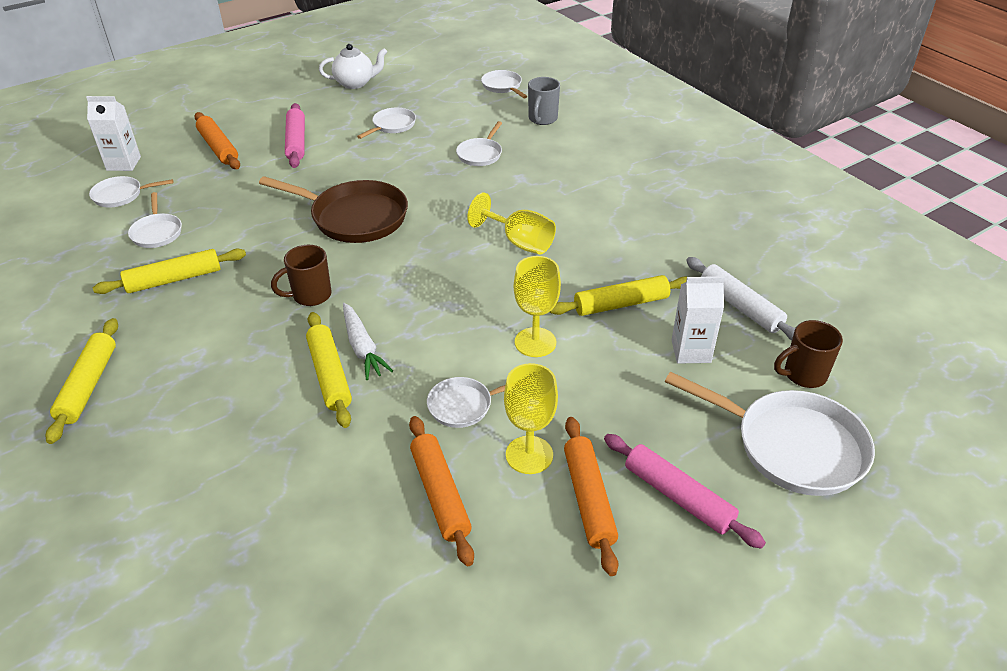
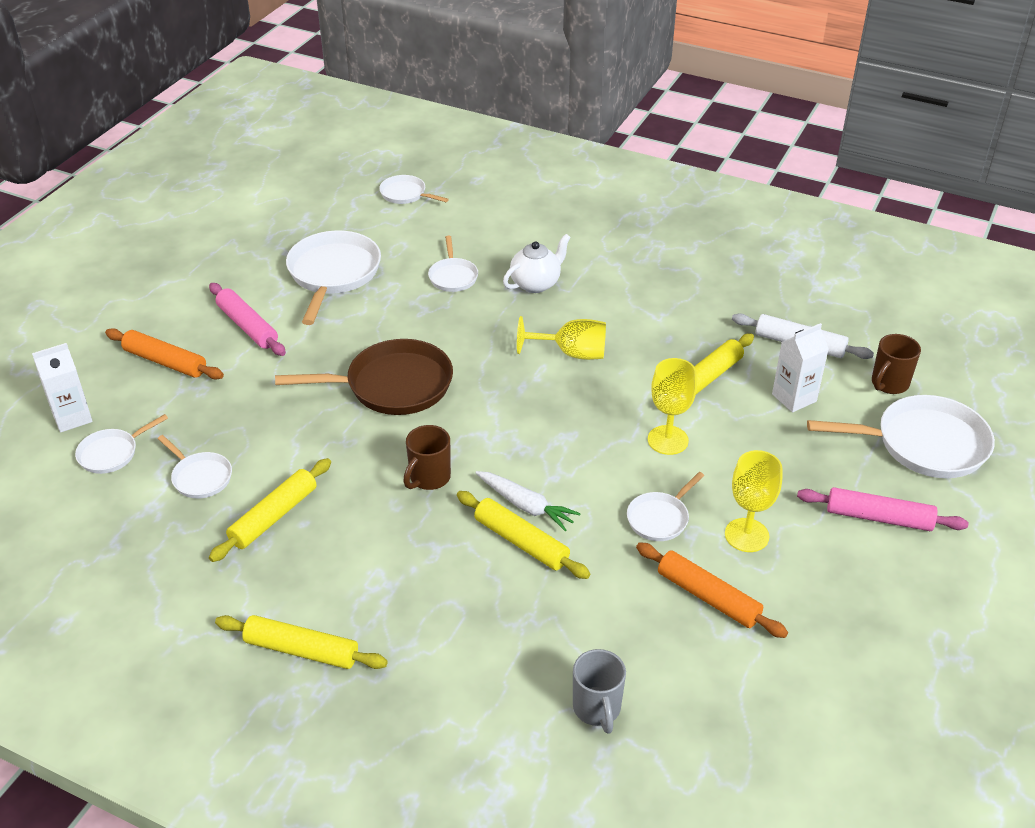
camera: 30 degrees left, 0 degrees up
(88, 385) = (301, 650): yellow rolling pin -> yellow rolling pin turned 45 degrees counterclockwise
(355, 83) = (243, 238): white teapot -> white teapot (536, 283)
(392, 126) = (333, 274): white pan -> white pan, size x1.89
(542, 119) = (478, 219): grey mug -> grey mug (597, 709)
(589, 499) = (819, 548): orange rolling pin -> none

